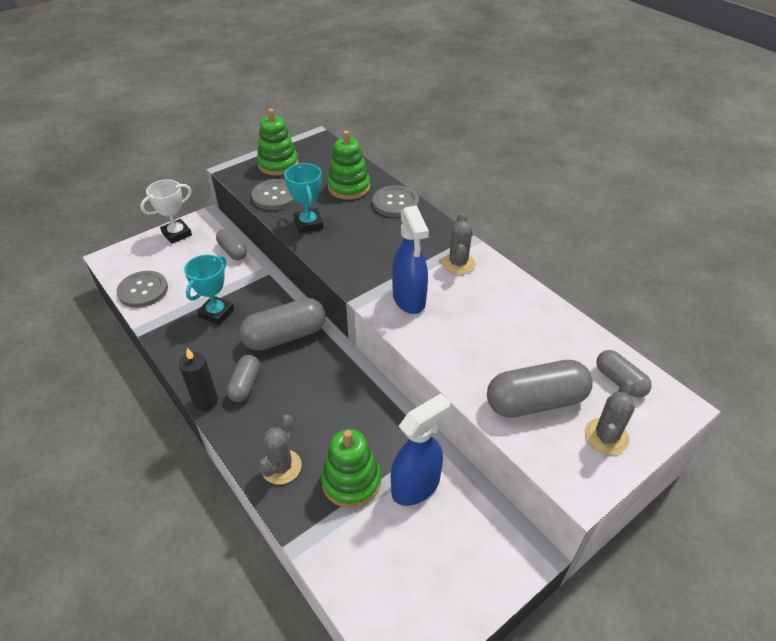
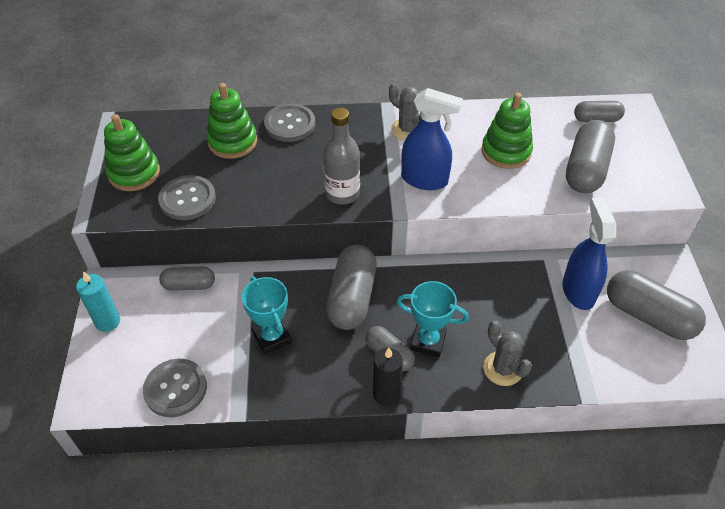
camera: 55 degrees left, 5 degrees up
(177, 234) = (107, 321): white trophy -> turquoise candle
(308, 224) = (259, 195): turquoise trophy -> turquoise trophy (428, 341)
(349, 262) = (342, 193): none -> grey bottle
(351, 481) = (548, 328): green stacking toy -> green stacking toy (506, 152)
(432, 562) = (648, 316): none -> grey capsule
(606, 436) = (638, 154): grey cactus -> none

